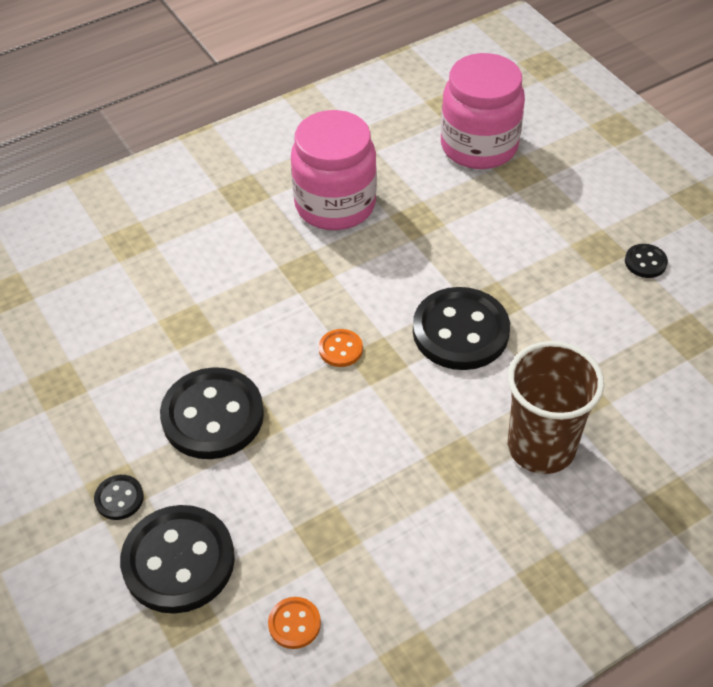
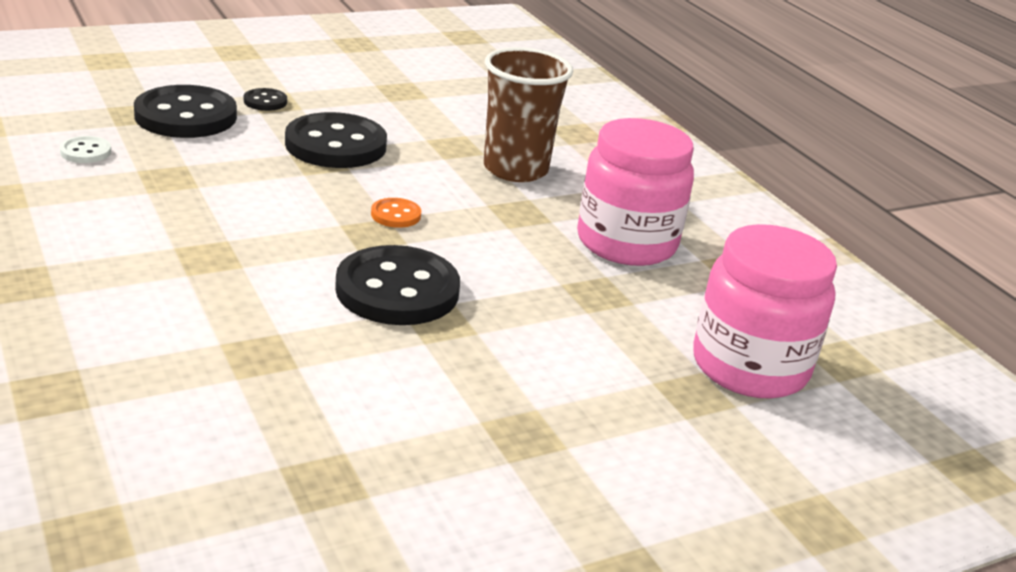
camera: 90 degrees right, 20 degrees down
(294, 624) = (86, 152): orange button -> white button
(541, 447) = (196, 311): brown cup -> brown cup (515, 169)
(645, 262) = (486, 474): black button -> none

